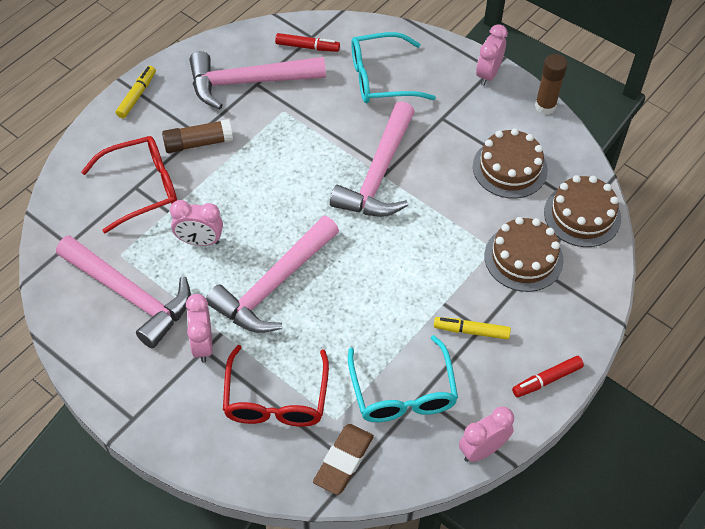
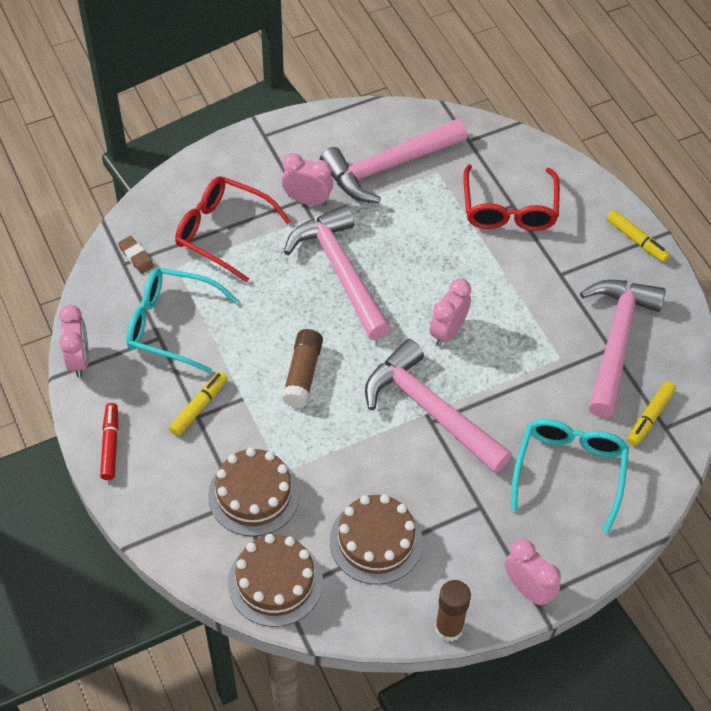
camera: 115 degrees right, 0 degrees up
(198, 143) = (547, 270): brown glue stick -> brown glue stick (302, 374)
(199, 241) = (422, 233): pink clock -> pink clock (447, 331)
(307, 47) = (650, 417): red marker -> yellow marker
(343, 461) = (136, 257): brown eraser -> brown eraser, size x0.59

